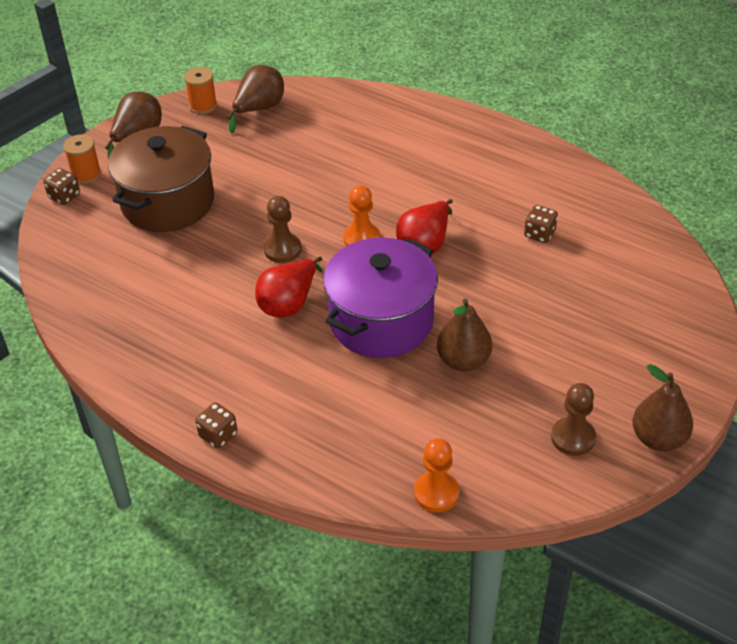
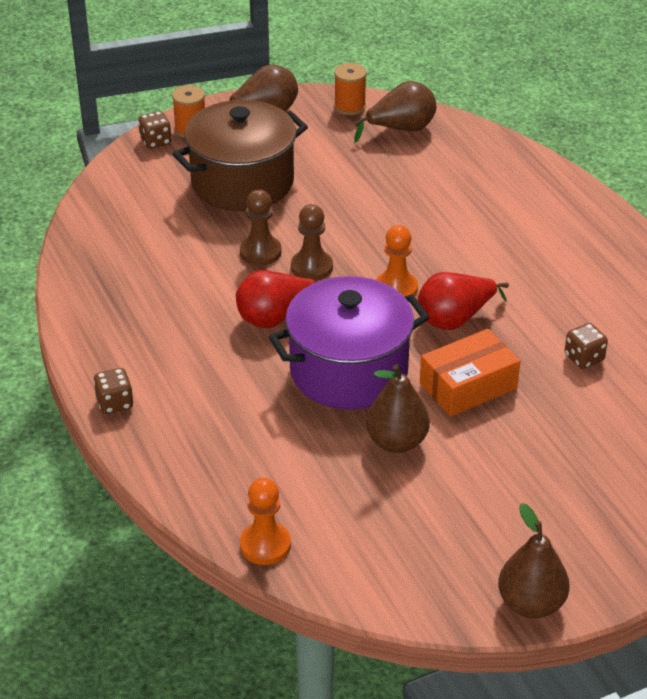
camera: 30 degrees right, 5 degrees down
(477, 292) = (468, 386): none -> orange box
(573, 438) = (442, 561): brown pawn -> brown pawn (260, 252)

